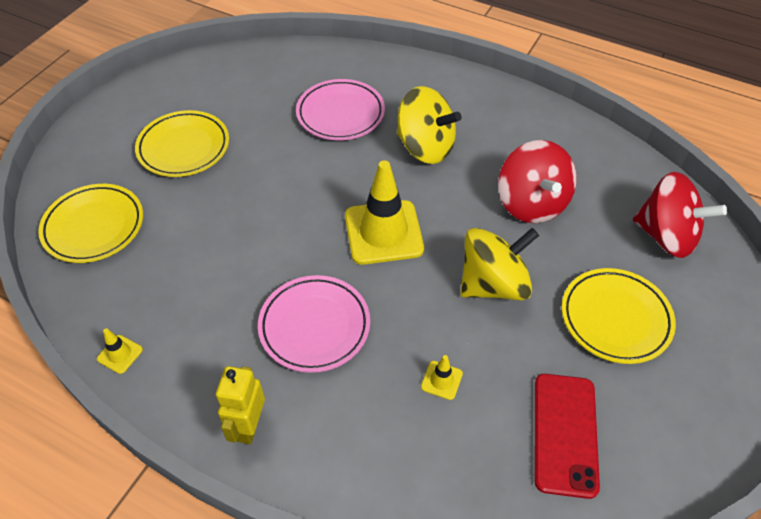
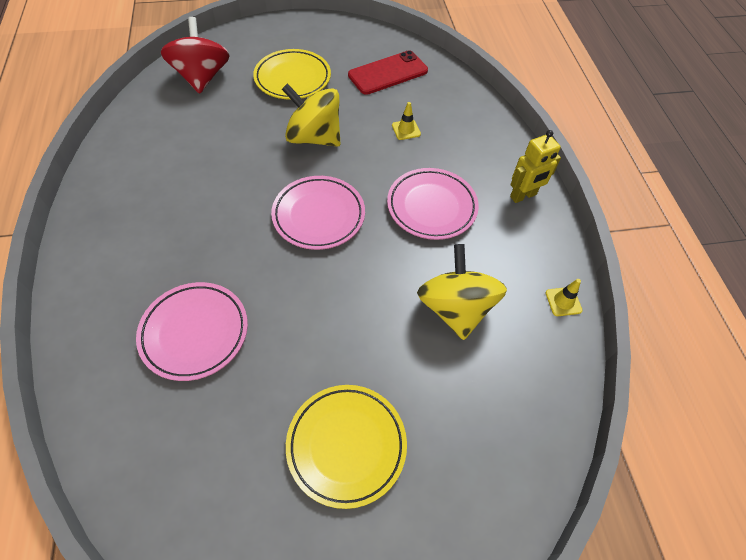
camera: 130 degrees left, 5 degrees up
(94, 227) = (500, 435): yellow plate -> none
(383, 232) = (318, 215): yellow traffic cone -> pink plate
(425, 147) = (199, 240): yellow spinning top -> yellow spinning top (455, 308)
(531, 203) = (220, 148): red spinning top -> none

